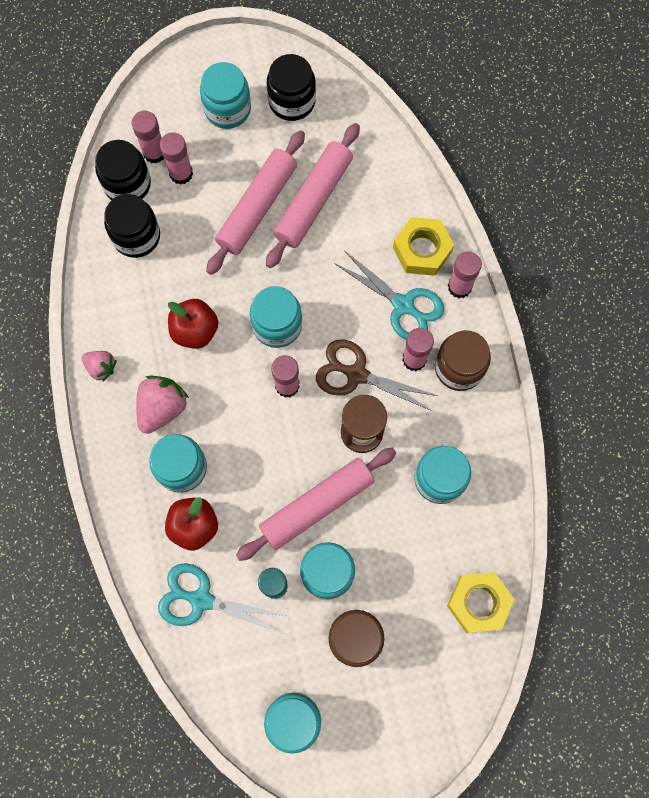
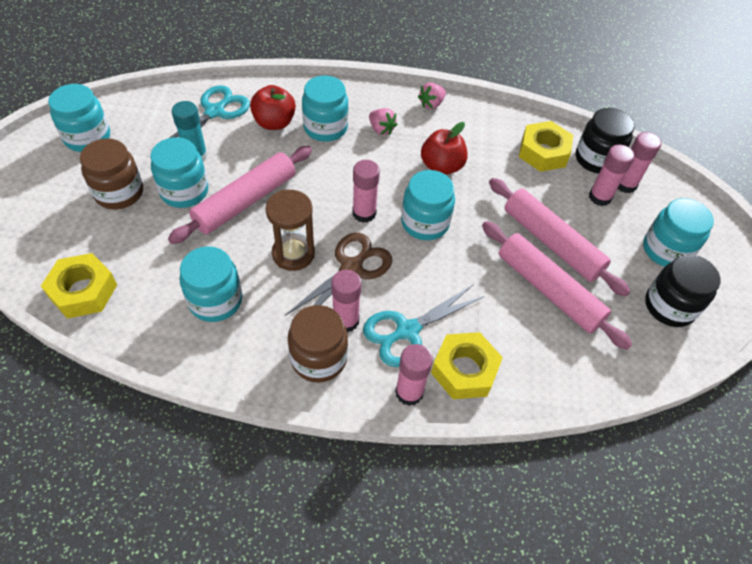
camera: 105 degrees right, 20 degrees down
(136, 236) = (543, 152): black jar -> yellow nut
(162, 408) = (381, 129): pink strawberry -> pink strawberry, size x0.61
(316, 505) = (246, 201): pink rolling pin -> pink rolling pin turned 60 degrees clockwise

